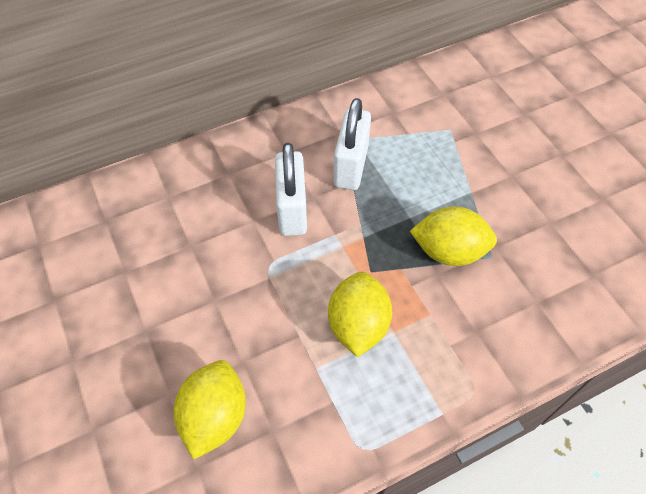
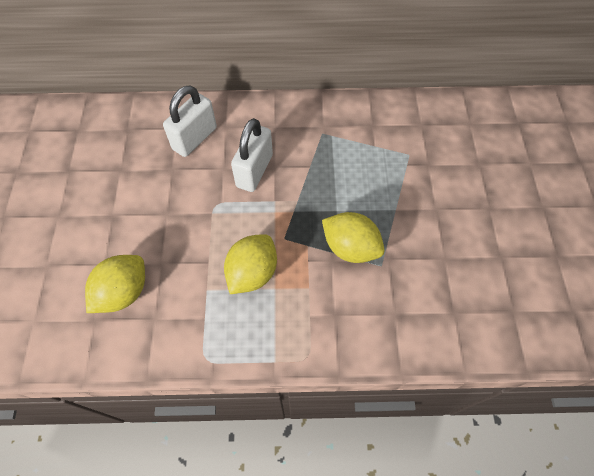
camera: 25 degrees right, 5 degrees up
(351, 166) = (315, 155): white padlock -> white padlock (195, 138)

